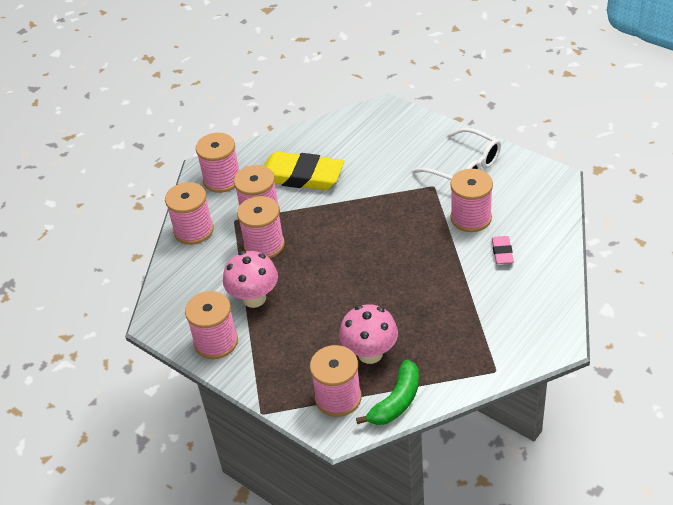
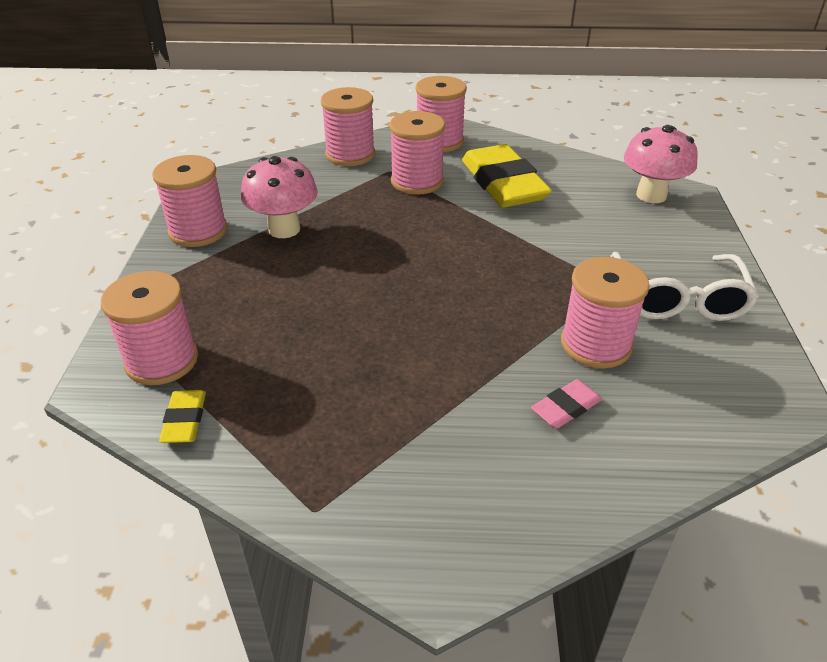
camera: 50 degrees right, 5 degrees down
(264, 245) = (372, 203): pink spool -> none
(370, 353) = (259, 356): pink mushroom -> pink mushroom (651, 195)
(396, 401) = (184, 420): green banana -> yellow eraser

